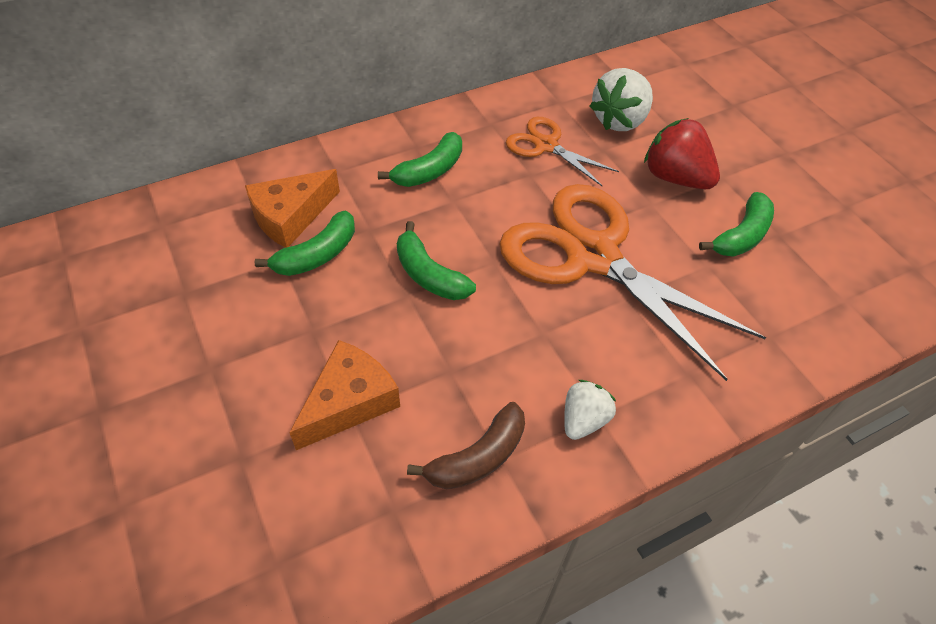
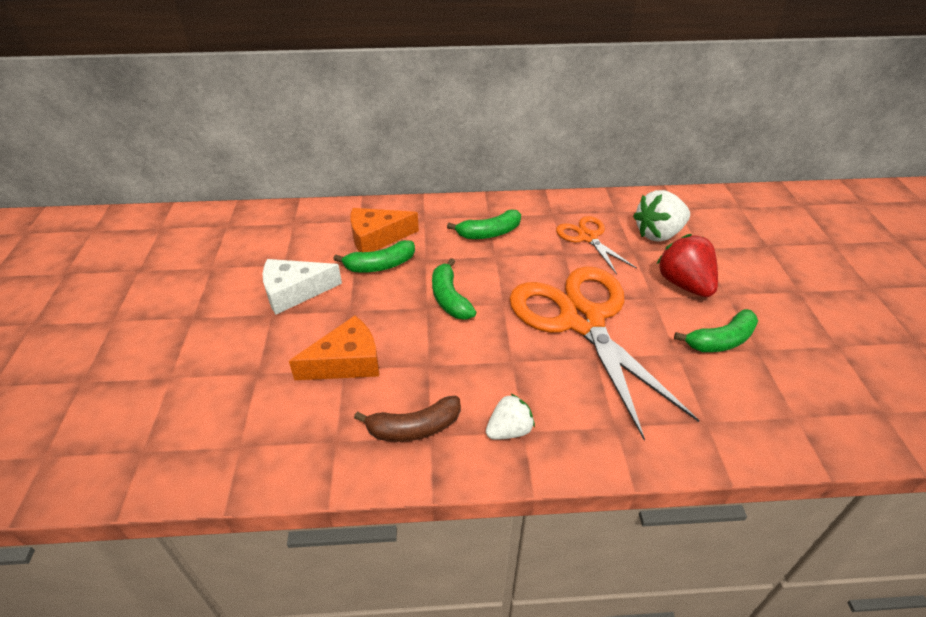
camera: 25 degrees right, 10 degrees down
(223, 327) = (294, 292): none -> white cheese

